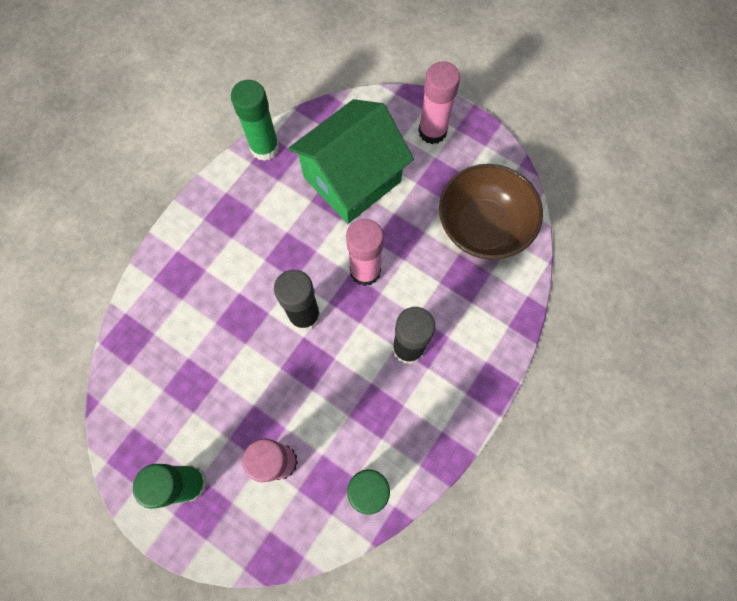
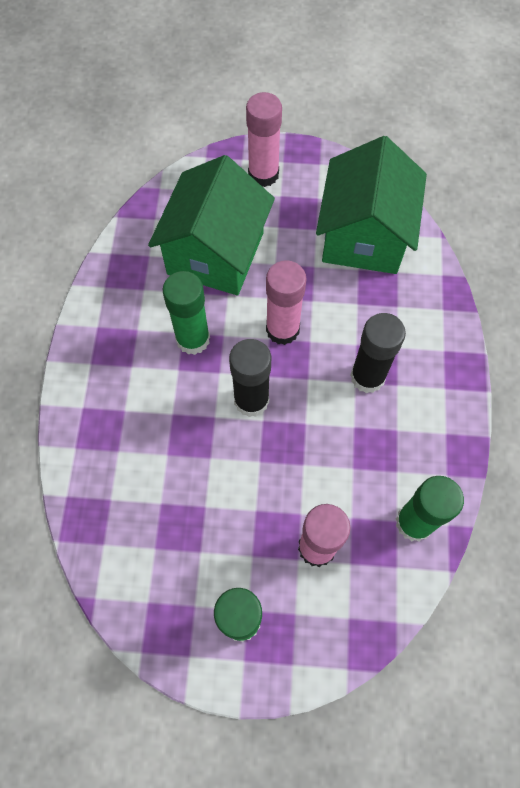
camera: 30 degrees left, 5 degrees down
(265, 148) = (110, 266): green glue stick -> green glue stick (193, 339)
(482, 227) = (364, 236): brown bowl -> green house

